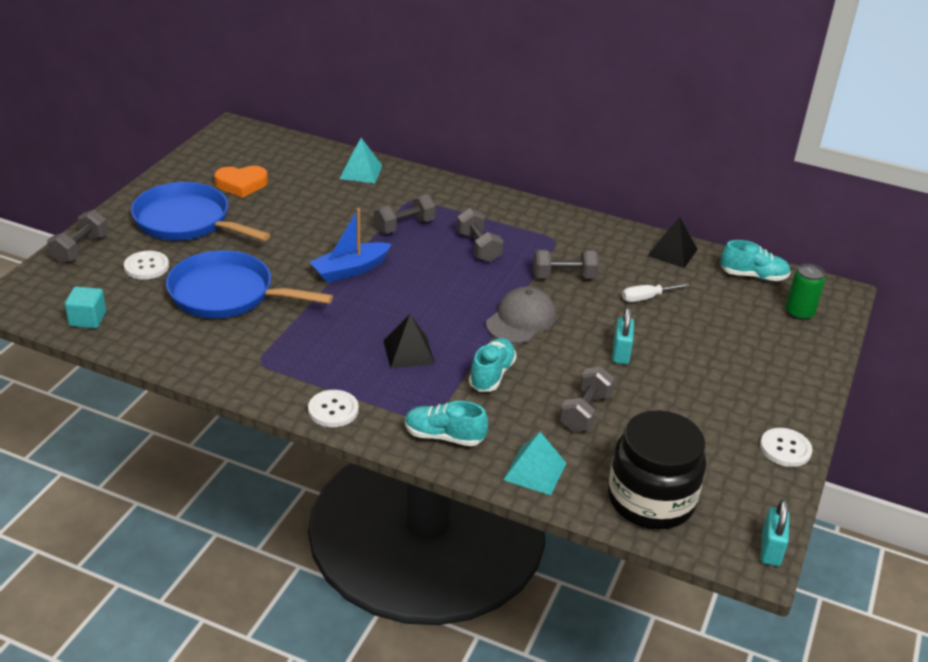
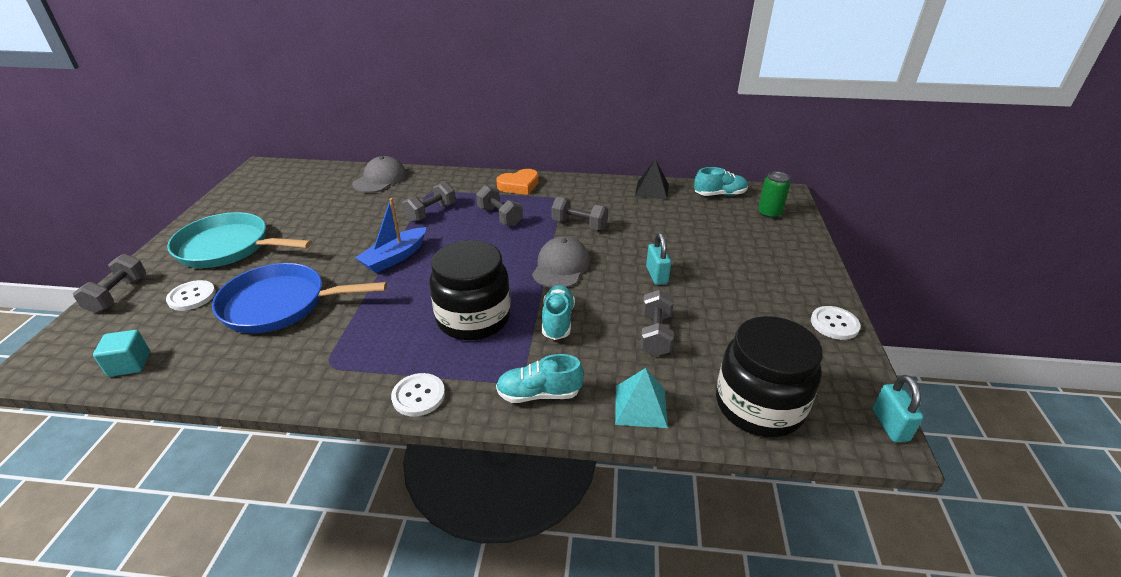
camera: 15 degrees left, 0 degrees up
(187, 221) = (228, 247): blue pan -> turquoise pan
(241, 184) = (276, 208): orange heart -> orange heart (519, 185)
(361, 172) = (380, 179): turquoise pyramid -> grey cap
(408, 352) = (473, 318): black pyramid -> black jar
(563, 276) = (579, 225): grey dumbbell -> grey dumbbell turned 45 degrees clockwise
(646, 298) = (652, 227): white screwdriver -> none

